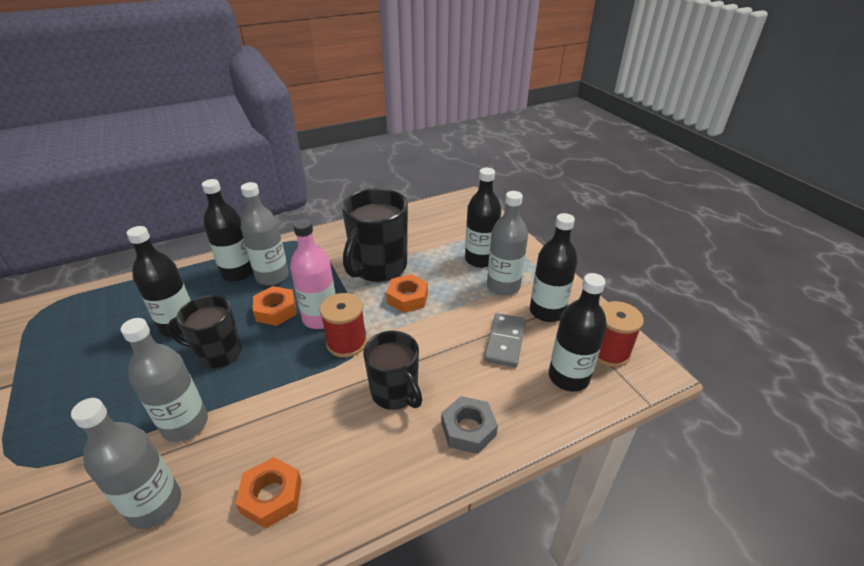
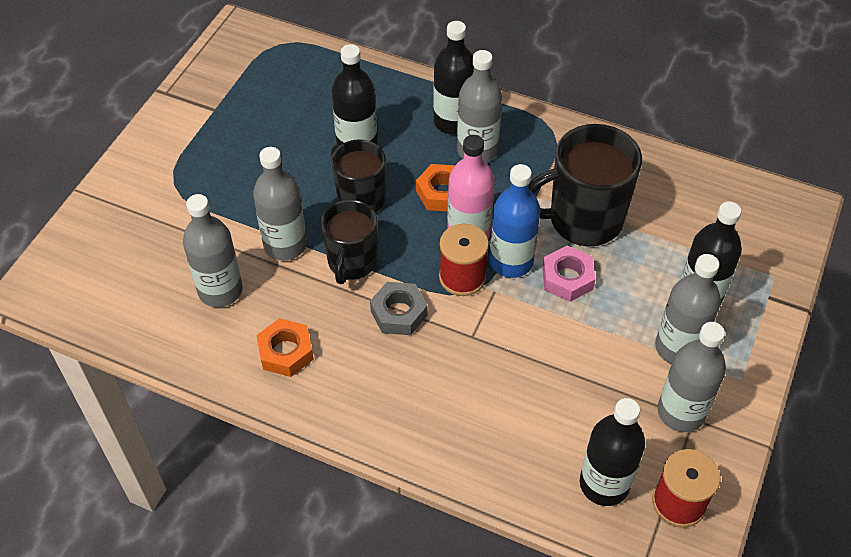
camera: 50 degrees right, 15 degrees up
(365, 313) = (511, 262): none -> blue bottle
(395, 393) = (446, 357): black mug -> black mug (352, 262)
(407, 298) = (567, 278): orange nut -> pink nut
(468, 429) = (463, 439): grey nut -> grey nut (399, 313)
(505, 342) = (595, 401): grey domino -> none
(547, 311) = (681, 412): black bottle -> grey bottle

